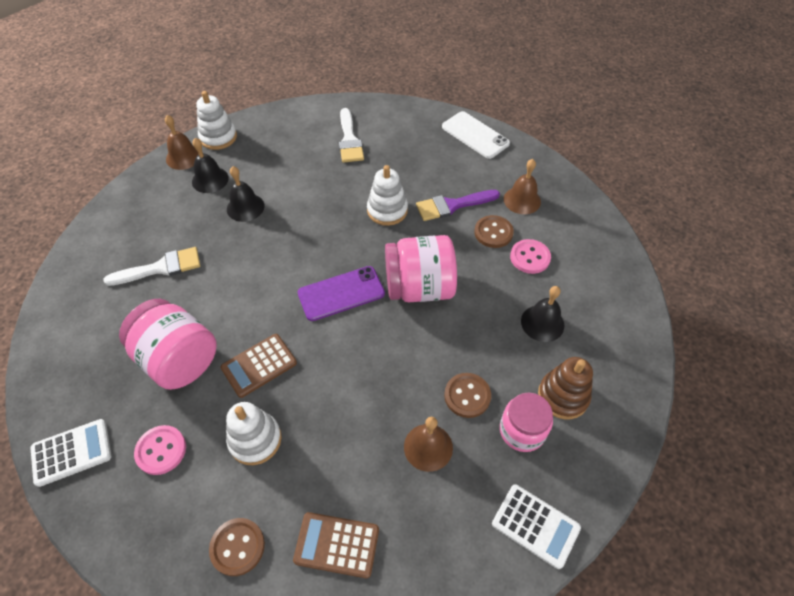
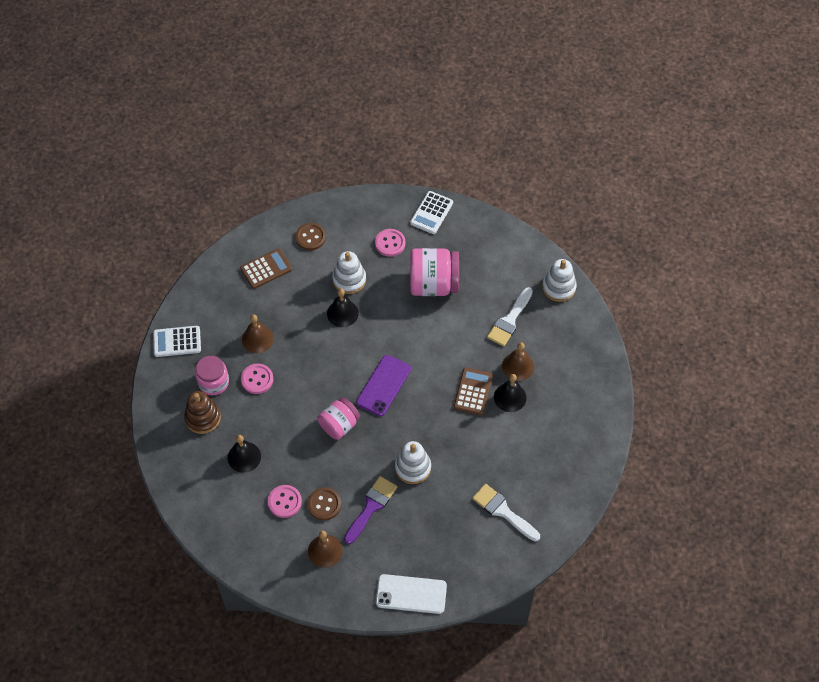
camera: 140 degrees right, 5 degrees up
(183, 157) = (602, 402): brown bell -> brown bell (518, 366)
(210, 179) = (560, 399): black bell -> black bell (342, 313)
(218, 137) = (600, 437): white stacking toy -> white stacking toy (559, 287)
(259, 365) = (386, 312): brown calculator -> brown calculator (473, 391)
(419, 287) = (339, 425): pink jar -> pink jar, size x0.65
(467, 396) = (257, 379): brown button -> pink button

